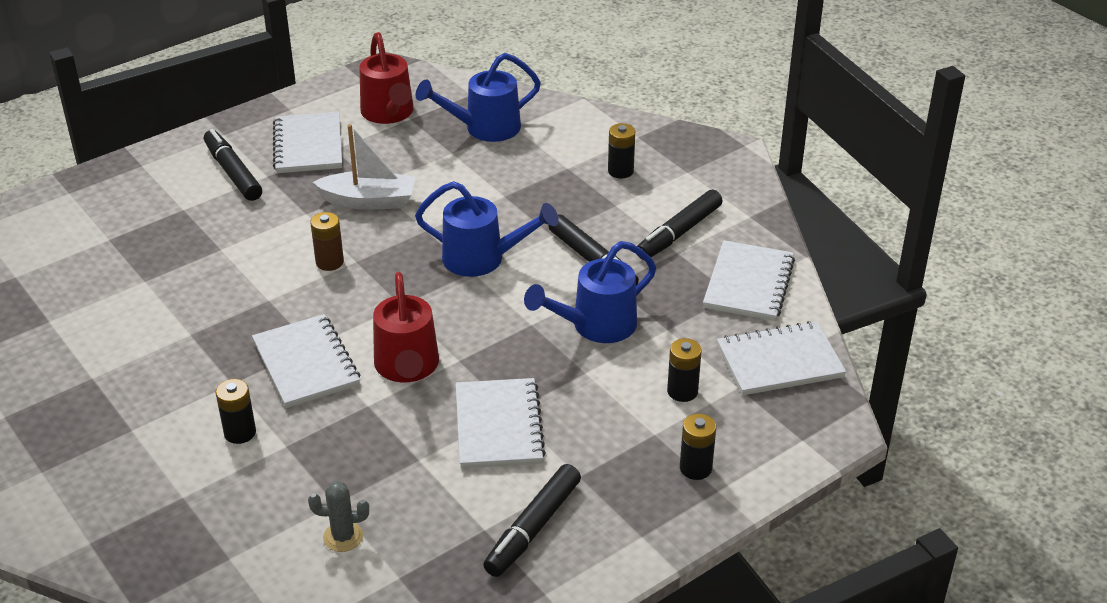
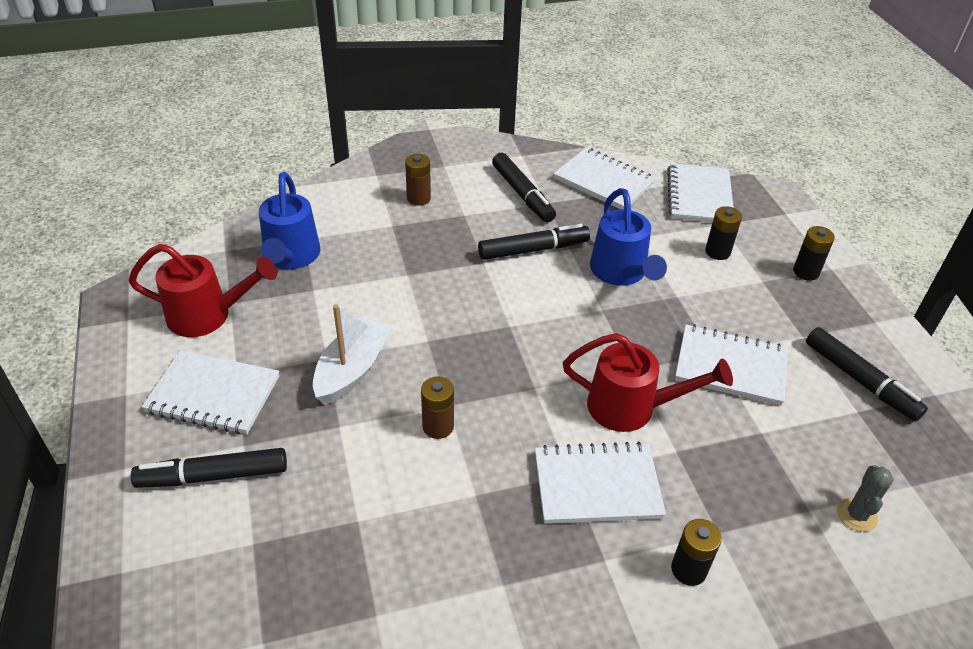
camera: 70 degrees left, 5 degrees up
(482, 259) = (494, 314): blue watering can -> none
(620, 171) = (418, 198): black battery -> brown battery

